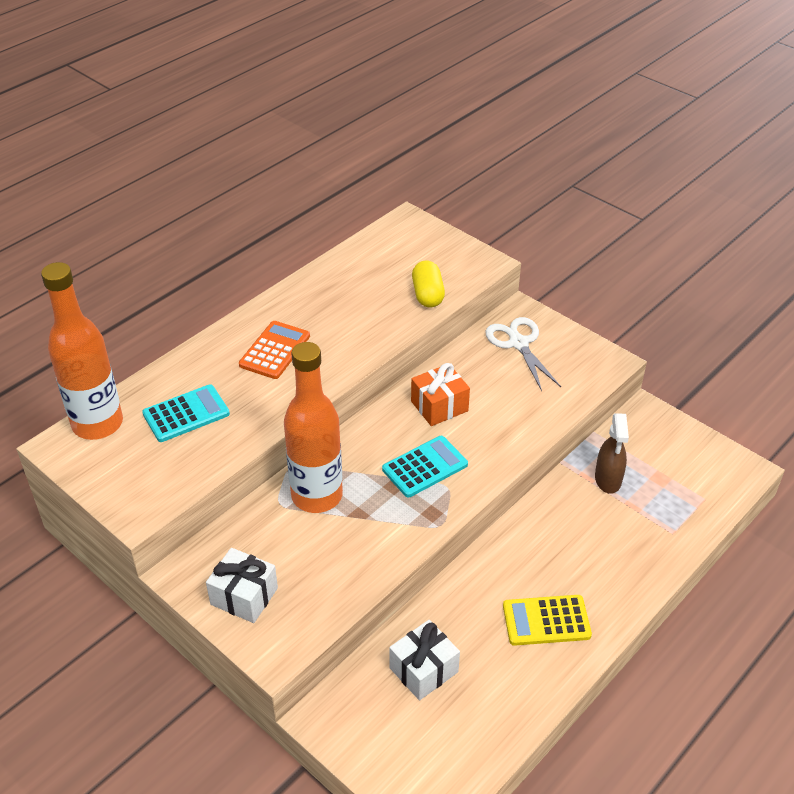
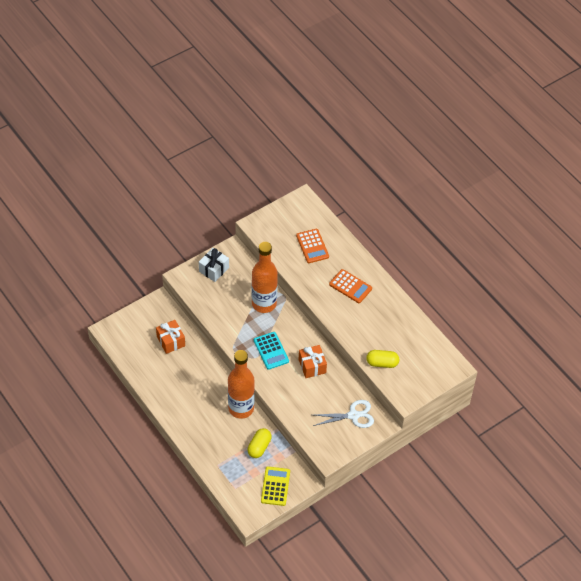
camera: 100 degrees right, 10 degrees up
(97, 424) = (314, 212): orange bottle -> orange bottle (241, 408)
(186, 414) = (312, 246): turquoise calculator -> orange calculator
(423, 670) = (171, 341): white gift -> orange gift
(546, 620) = (182, 394): yellow calculator -> yellow calculator (275, 486)
(608, 479) = (259, 447): brown spray bottle -> yellow capsule

